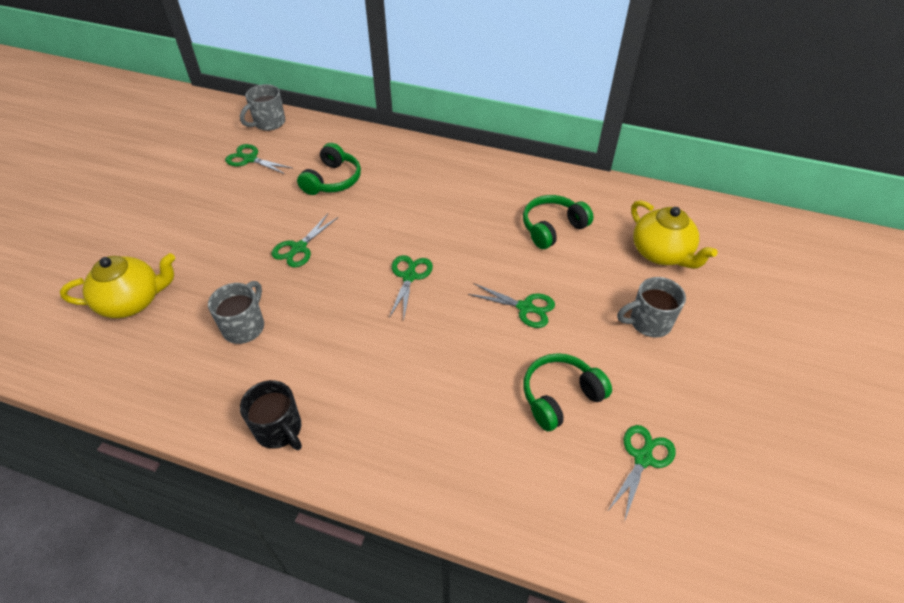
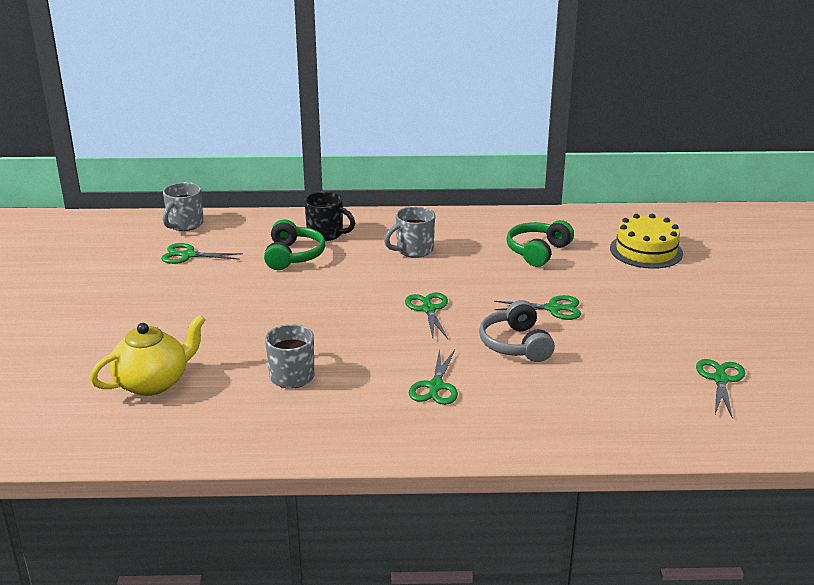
camera: 20 degrees left, 20 degrees down
(279, 429) = (388, 435): black mug -> black mug (326, 234)
(299, 248) = (300, 311): green scissors -> green scissors (435, 387)
(462, 346) = (515, 344): none -> grey headphones
(560, 396) = (626, 358): green headphones -> none
(648, 322) = (666, 297): grey mug -> grey mug (413, 250)
(661, 253) = (646, 251): yellow teapot -> yellow cake

